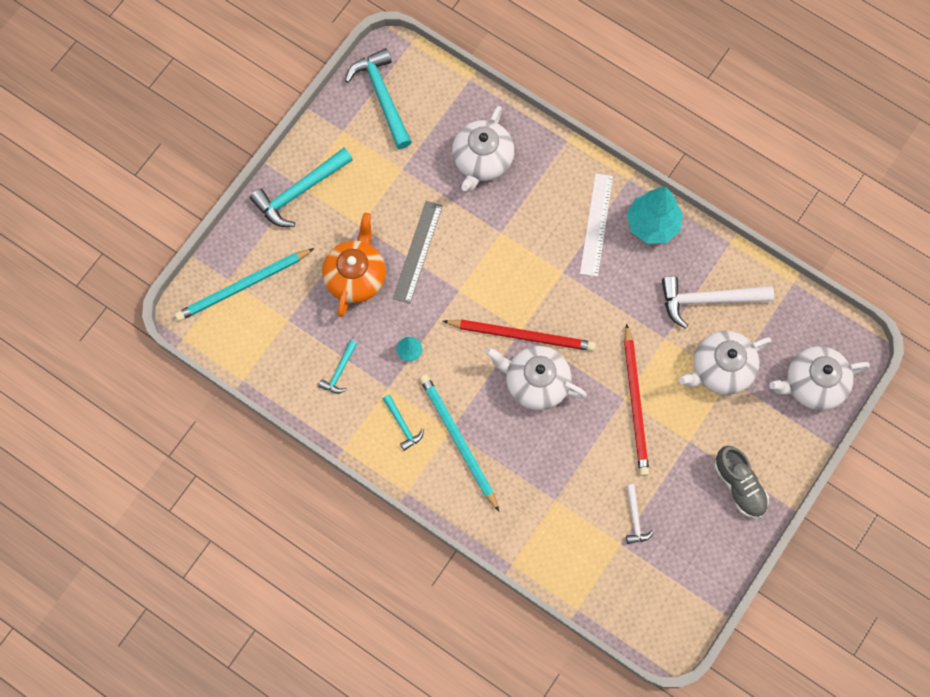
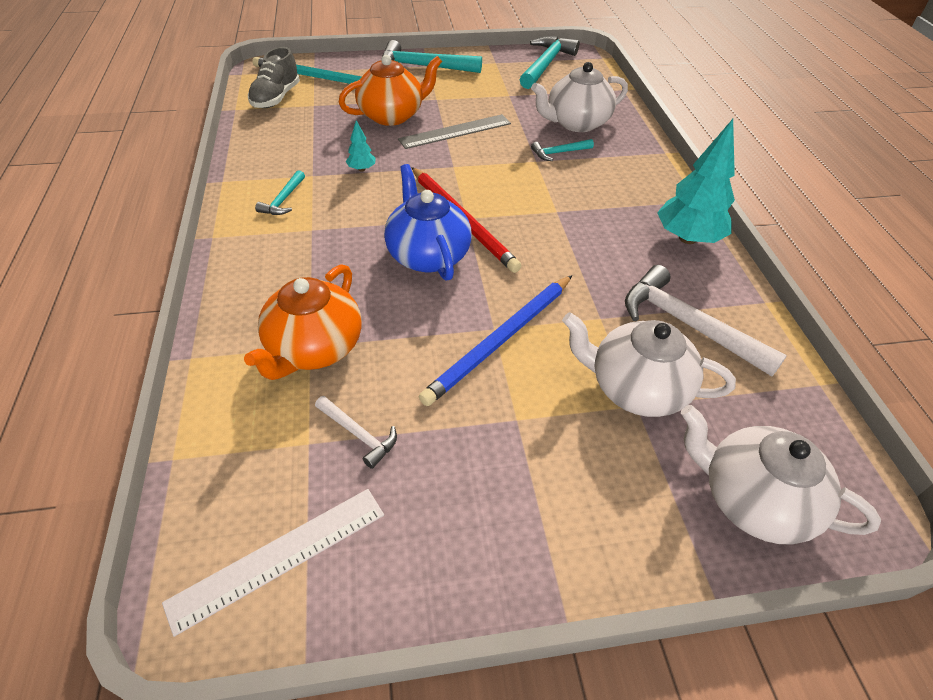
camera: 45 degrees right, 25 degrees down
(340, 371) = (297, 145): turquoise hammer -> turquoise hammer (559, 153)
(458, 440) = (305, 239): turquoise pencil -> none
(535, 382) = (427, 255): white teapot -> blue teapot
(559, 499) = (314, 348): none -> orange teapot
(596, 224) = (629, 206): white ruler -> white ruler (279, 557)
(635, 403) = (500, 340): red pencil -> blue pencil
(635, 518) = (358, 434): white hammer -> white hammer turned 90 degrees counterclockwise
(739, 485) = (523, 519): grey shoe -> grey shoe (276, 98)

